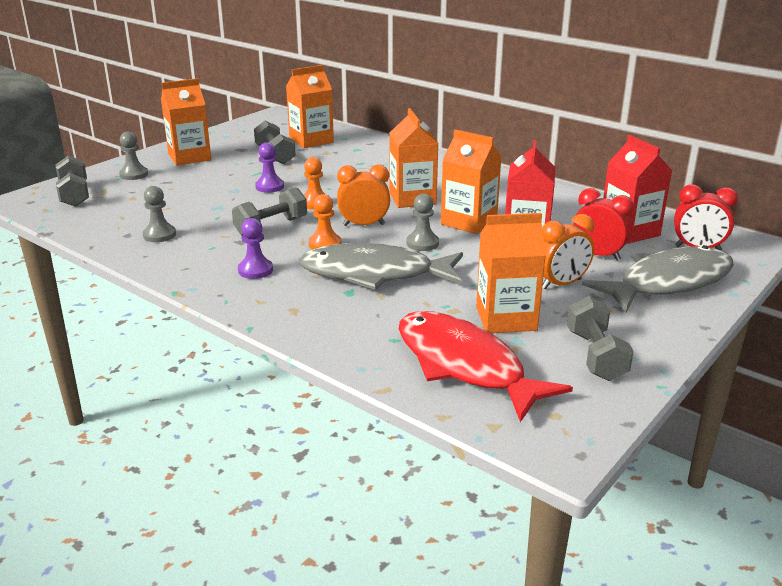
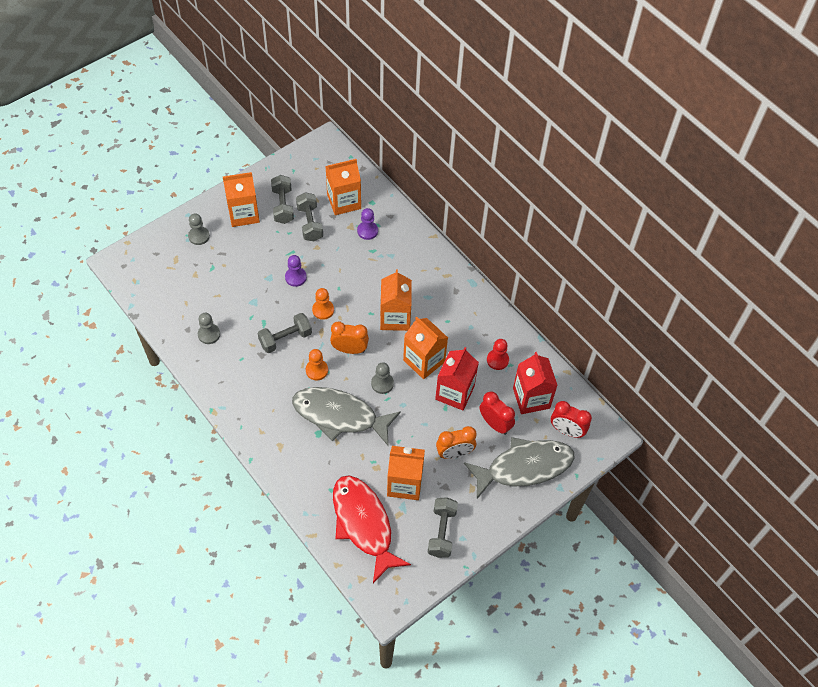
camera: 10 degrees right, 30 degrees up
(74, 195) = (154, 261): grey dumbbell -> grey dumbbell (283, 206)
(255, 270) = (265, 394): purple pawn -> purple pawn (367, 231)
(563, 211) = (497, 360): none -> red pawn

